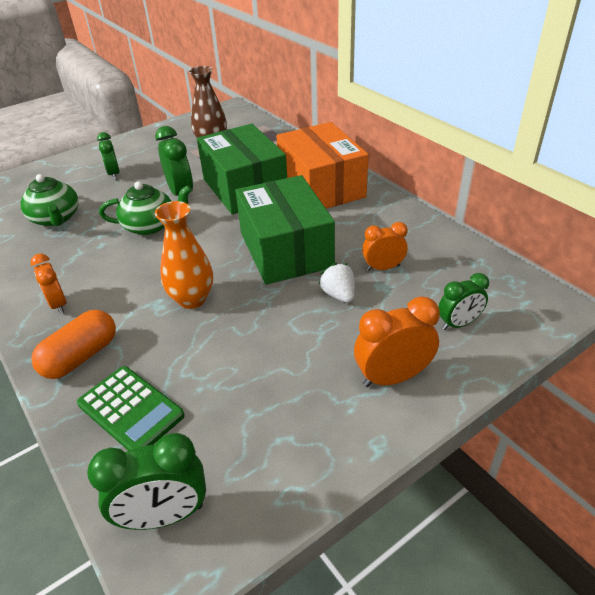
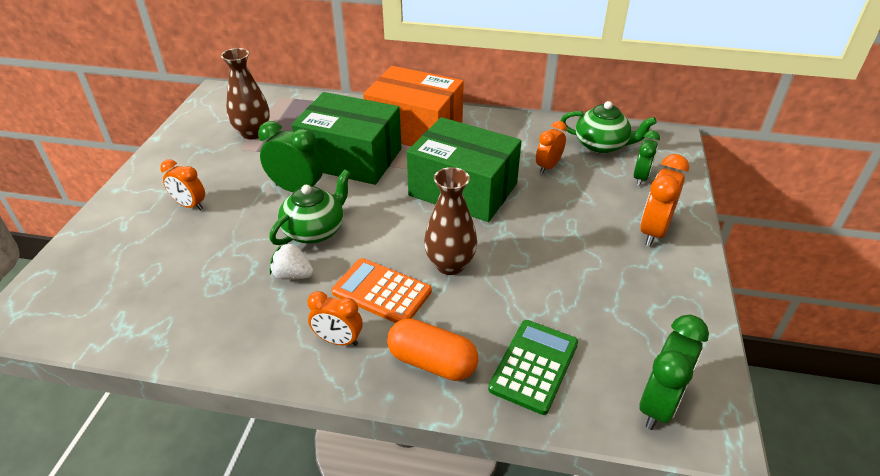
camera: 45 degrees left, 0 degrees up
(56, 219) = (196, 276): green teapot -> green teapot (602, 145)
(81, 357) = (432, 362): orange capsule -> orange capsule turned 60 degrees counterclockwise
(114, 174) = (190, 205): green clock -> orange clock
(125, 290) = (381, 292): none -> orange calculator
(131, 410) = (534, 366): green calculator -> green calculator turned 60 degrees counterclockwise
(192, 299) = (450, 265): orange vase -> brown vase
(338, 295) = (548, 200): white strawberry -> white strawberry (293, 275)

